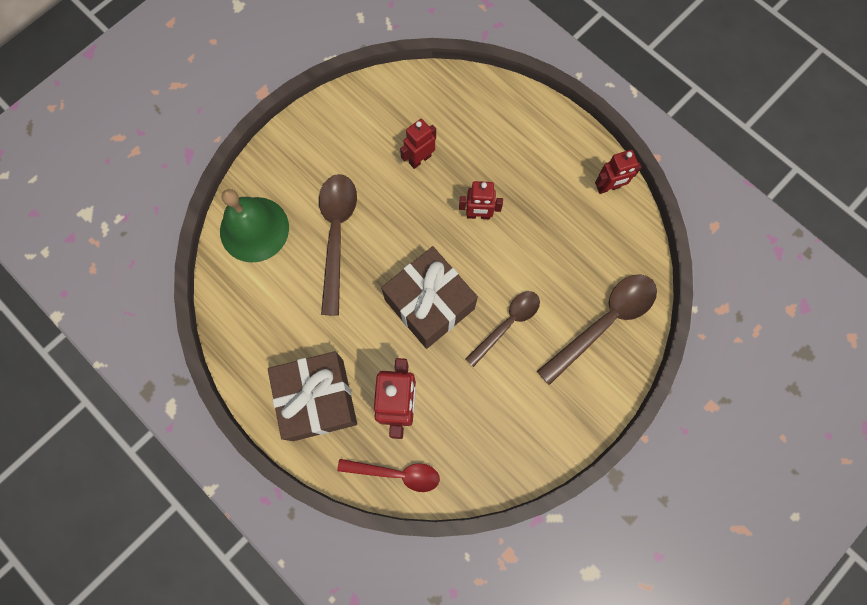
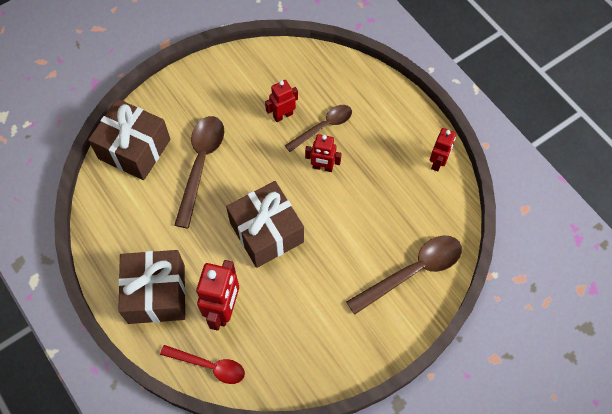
camera: 10 degrees right, 10 degrees down
(254, 229) = (134, 149): green bell -> brown gift
(507, 324) = (329, 259): brown spoon -> brown spoon (323, 127)
(608, 187) = (438, 162): red robot -> red robot turned 60 degrees counterclockwise

